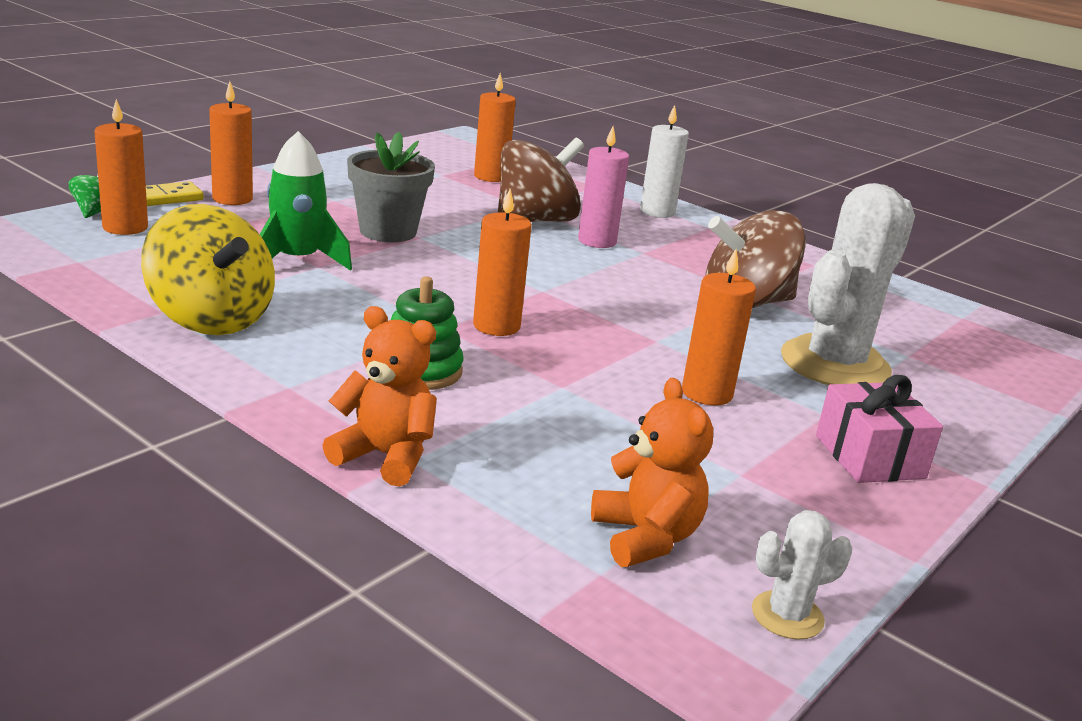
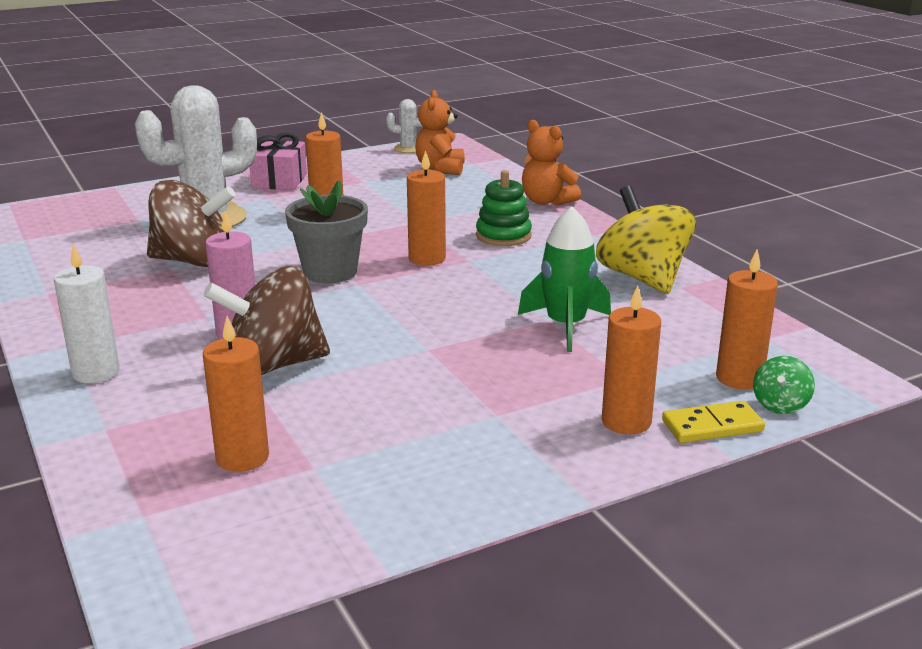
camera: 155 degrees left, 0 degrees up
(388, 231) = (459, 358): grey flower pot -> grey flower pot (330, 272)

